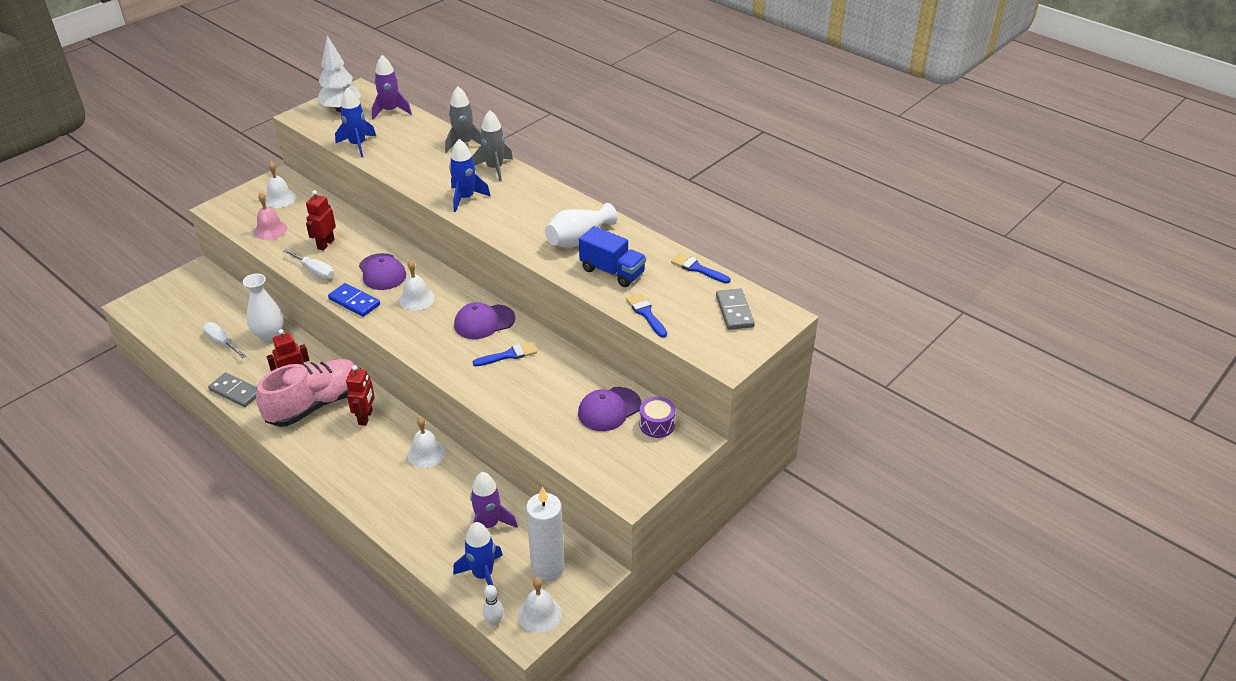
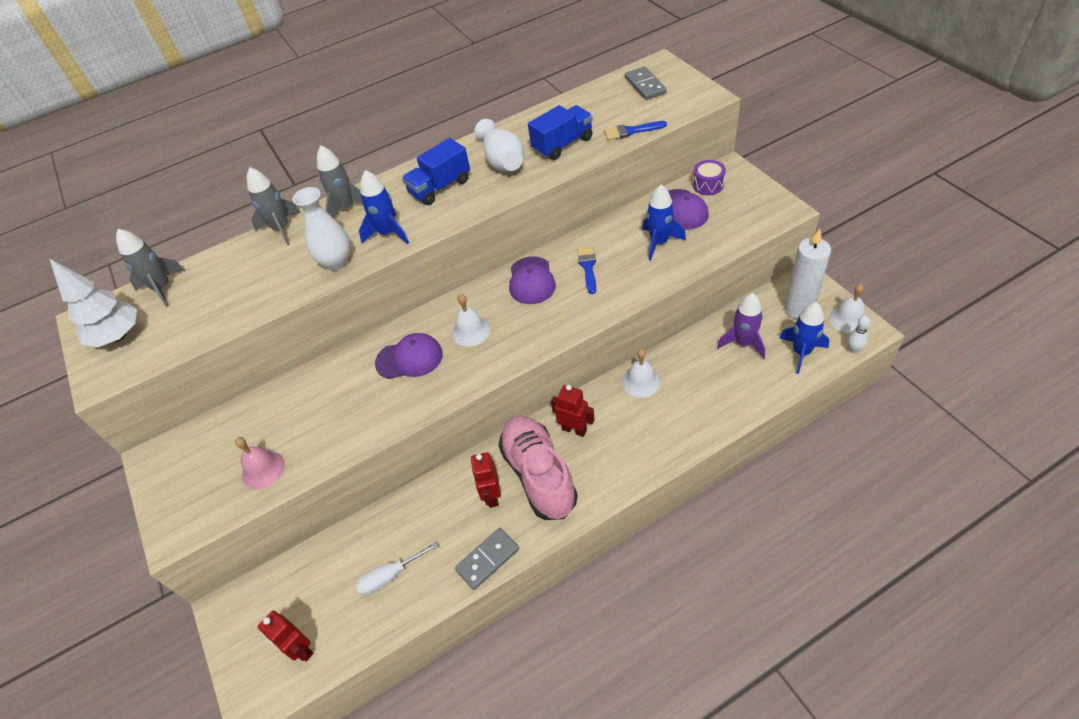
camera: 65 degrees left, 10 degrees up
(269, 335) = (400, 521): white vase -> white vase (336, 262)
(280, 198) = (199, 458): white bell -> none
(315, 271) = (376, 422): white screwdriver -> none
(325, 244) = (327, 410): red robot -> red robot (301, 649)
(354, 302) = (451, 386): blue domino -> none
(358, 145) = (216, 321): blue rocket -> blue rocket (659, 242)
(390, 111) = (162, 288): purple rocket -> grey rocket
(532, 211) = (440, 187): none -> blue truck
(697, 268) = (579, 97): blue brush -> none
(734, 311) = (645, 85): grey domino -> grey domino turned 60 degrees clockwise

